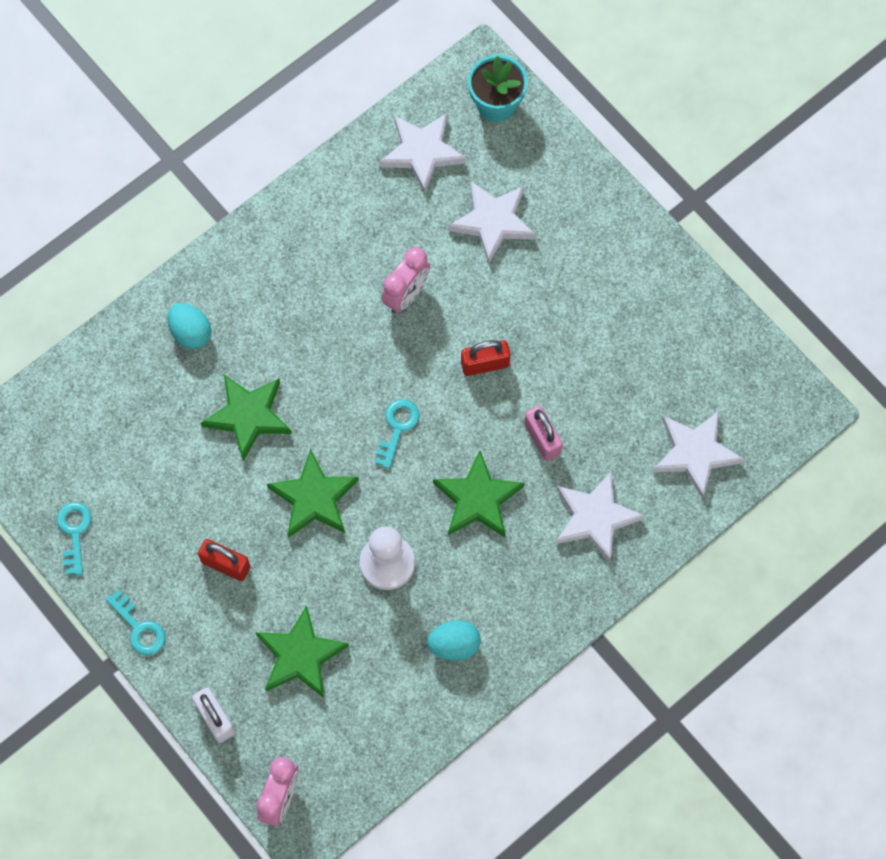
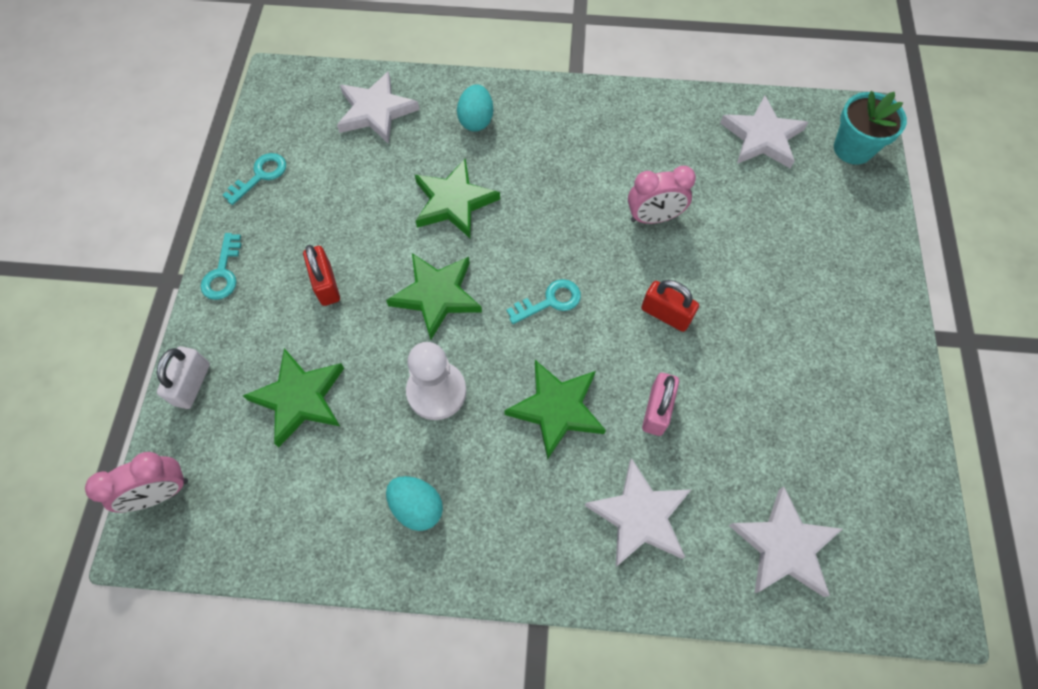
camera: 45 degrees right, 5 degrees down
(493, 222) = (772, 222): white star -> white star (376, 111)

